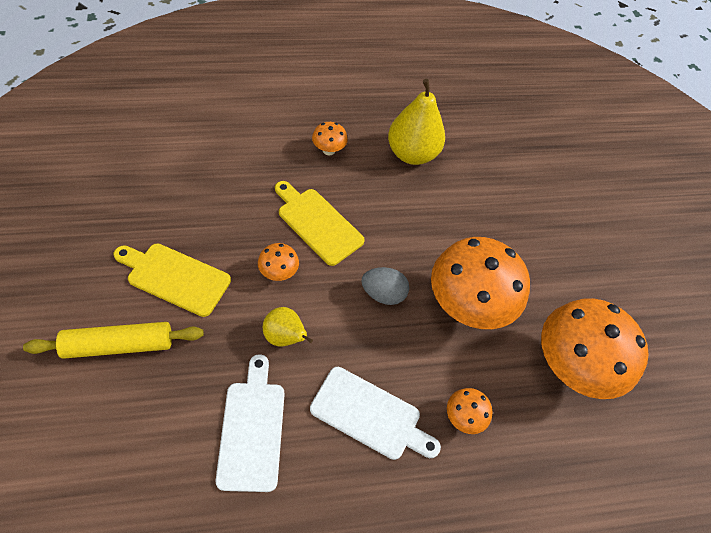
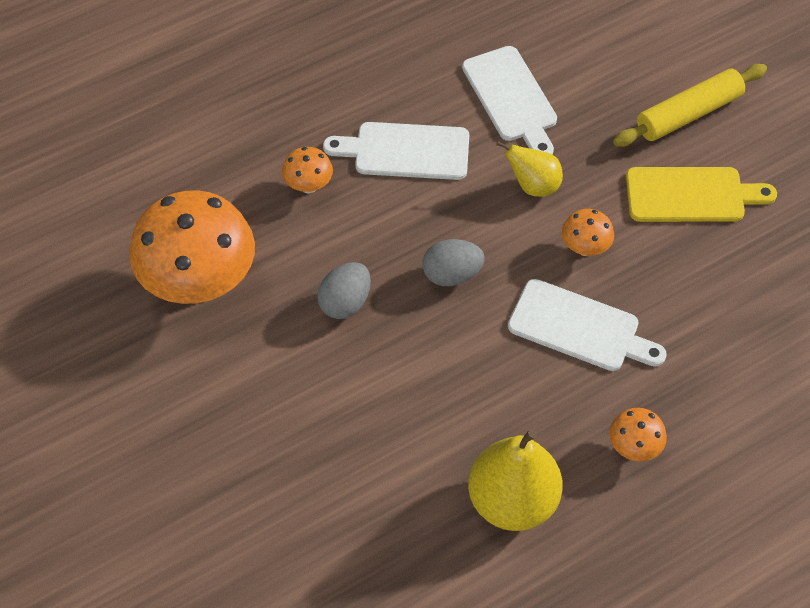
camera: 165 degrees right, 0 degrees up
(317, 223) = (579, 328): yellow cutting board -> white cutting board
(467, 306) = (345, 302): orange mushroom -> grey egg

